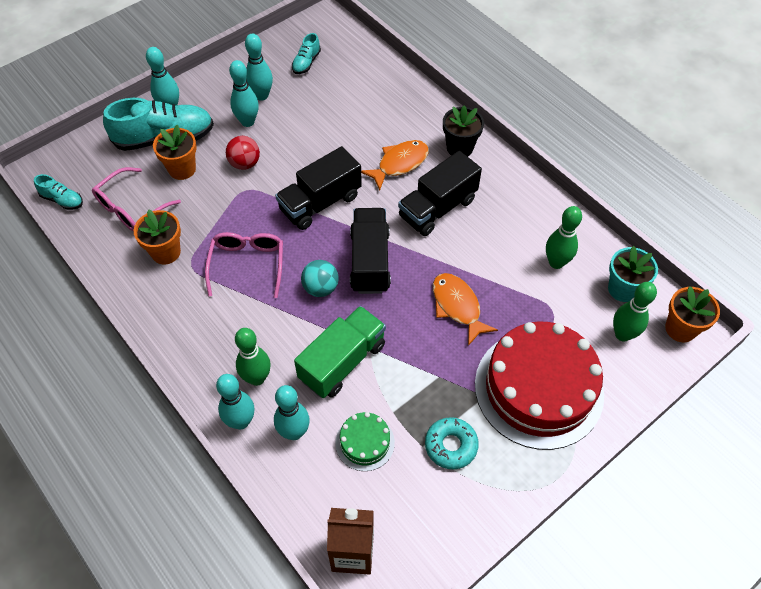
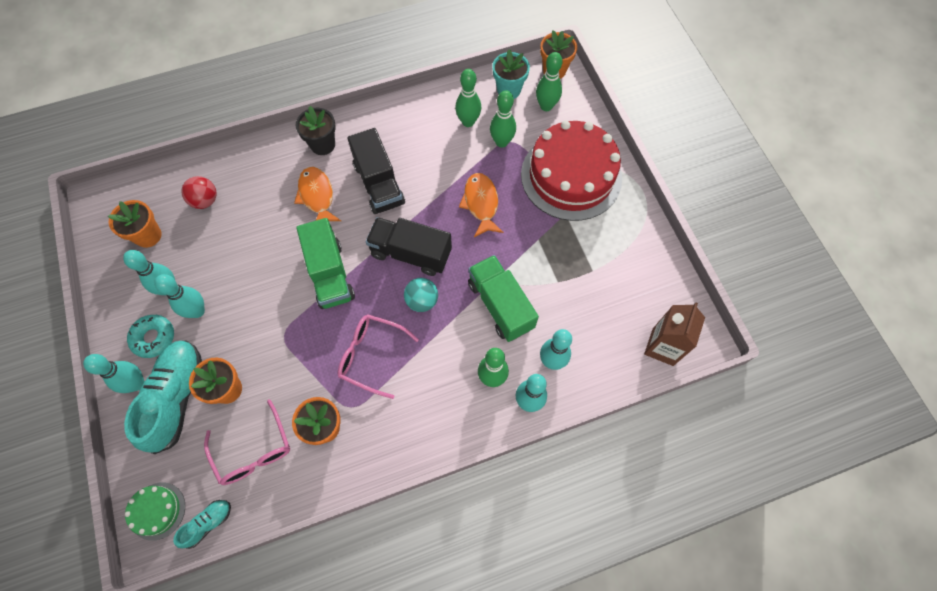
camera: 70 degrees left, 10 degrees up
(245, 163) = (250, 327): red ball -> red ball (205, 200)
(306, 63) = (148, 235): turquoise shoe -> orange flower pot
(320, 203) = (330, 274): black truck -> green truck
(365, 442) = (577, 310): green cake -> green cake (157, 511)
(451, 446) = (598, 251): turquoise donut -> turquoise donut (154, 338)
(457, 306) = (481, 203): orange fish -> orange fish turned 90 degrees clockwise
(547, 303) = (501, 142): none -> green bowling pin

